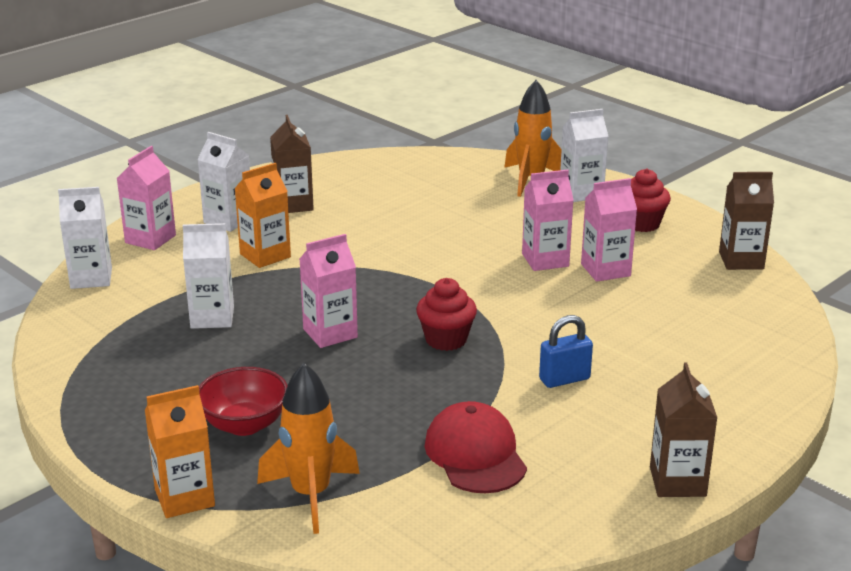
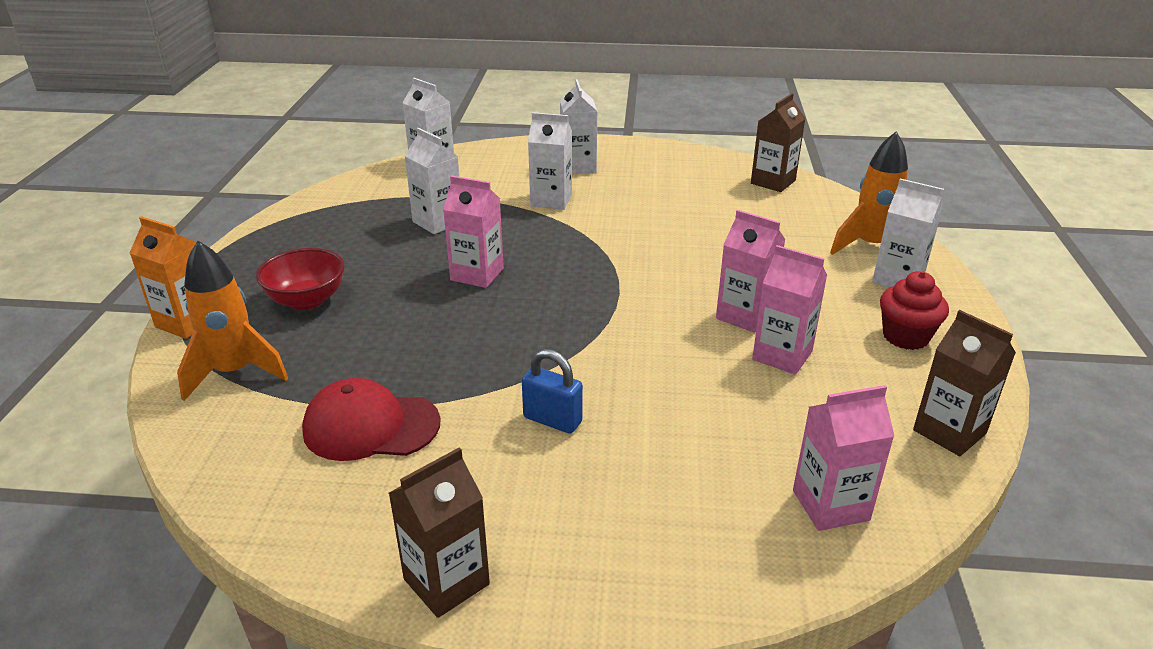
camera: 50 degrees right, 5 degrees up
(150, 239) = (510, 156): pink carton -> pink carton (830, 505)
(265, 255) = (551, 200): orange carton -> white carton
(293, 205) = (641, 176): brown carton -> brown carton (773, 182)
(446, 340) = (537, 328): red cupcake -> none
(475, 454) = (371, 426): red cap -> red cap turned 120 degrees counterclockwise

